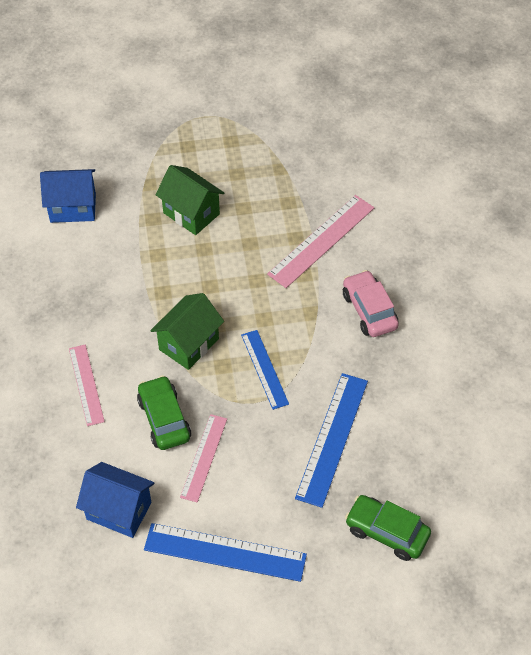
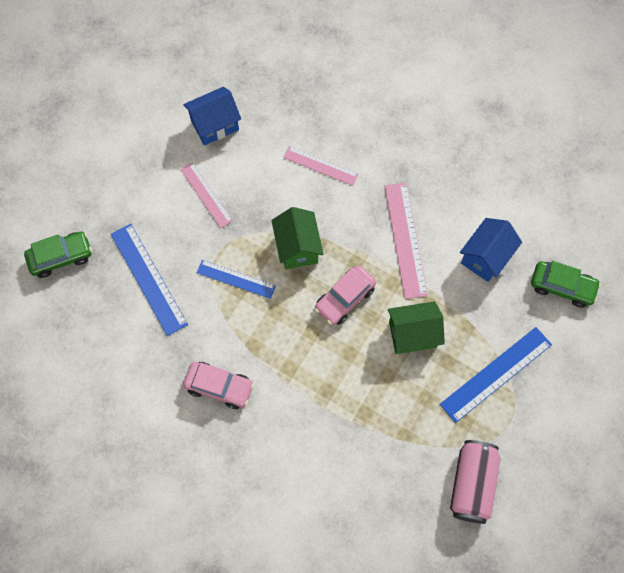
camera: 130 degrees right, 15 degrees up
(164, 419) = (254, 192): green car -> green car (562, 287)
(204, 278) = (345, 298): none -> pink car
(225, 552) = (136, 161): blue ruler -> blue ruler (496, 374)
(274, 111) = (472, 484): none -> pink can
(321, 240) = (308, 407): pink ruler -> pink ruler (405, 239)

